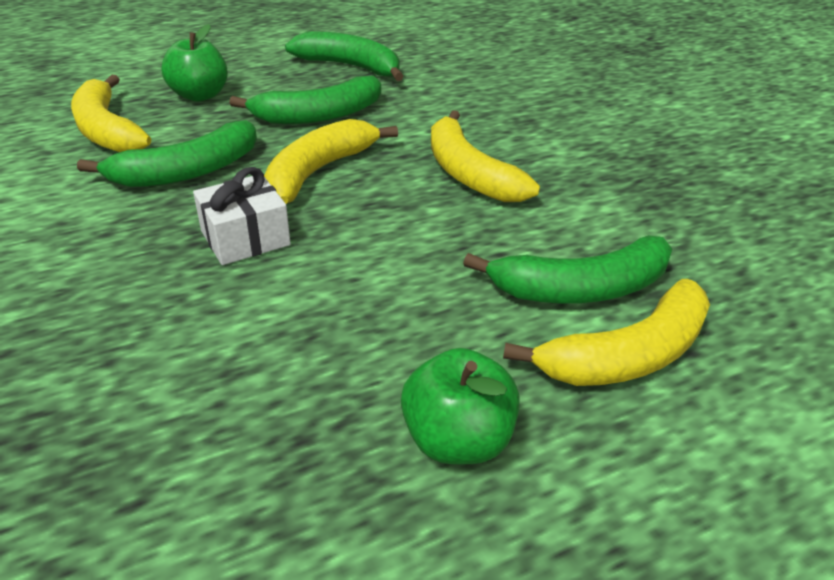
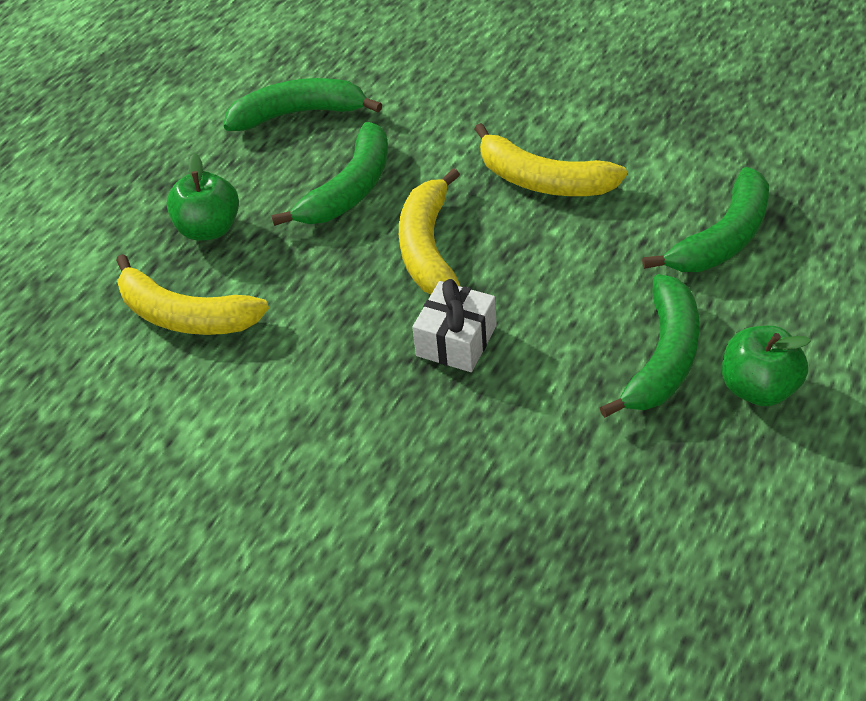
camera: 30 degrees left, 10 degrees up
(187, 172) = (324, 312): green banana -> green banana (663, 357)
(628, 355) = (794, 271): yellow banana -> none

